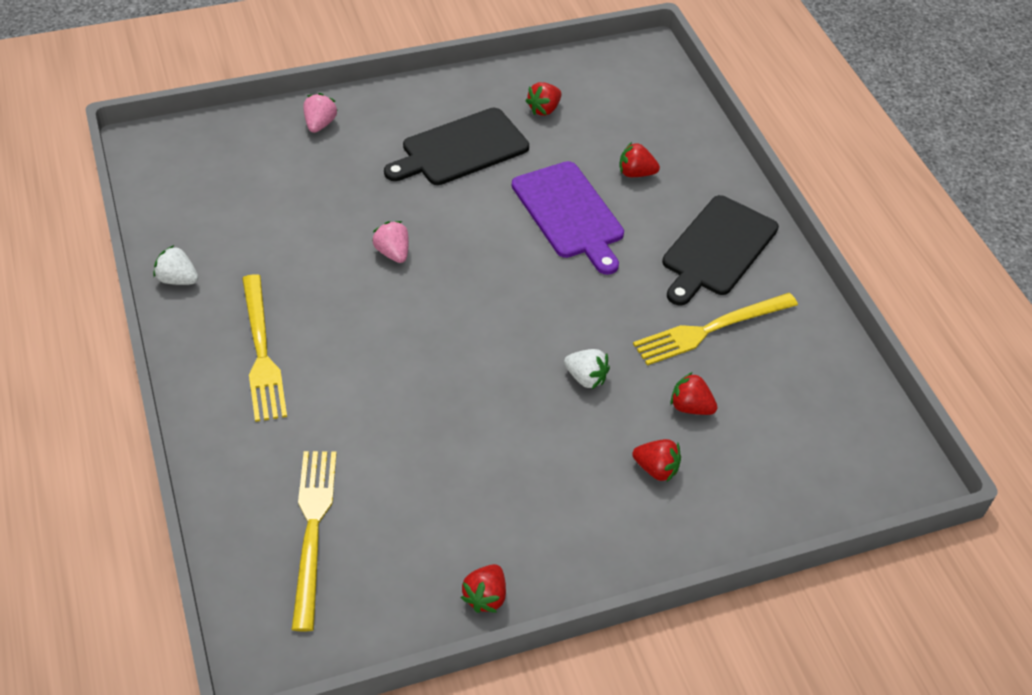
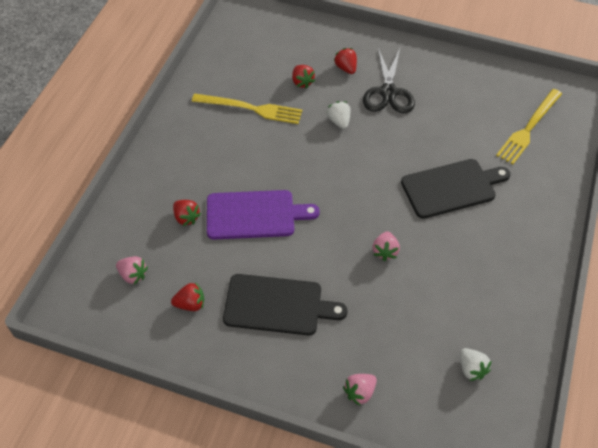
camera: 140 degrees left, 5 degrees up
(177, 279) = (534, 311): white strawberry -> white strawberry (471, 369)
(261, 352) = (505, 231): yellow fork -> none
(485, 597) = (466, 64): red strawberry -> none
(561, 464) = (388, 92): none -> black scissors
(570, 213) = (255, 214): purple cutting board -> purple cutting board turned 75 degrees clockwise
(623, 103) = (133, 275): none -> pink strawberry
(717, 249) = (196, 145): black cutting board -> black cutting board (451, 187)

